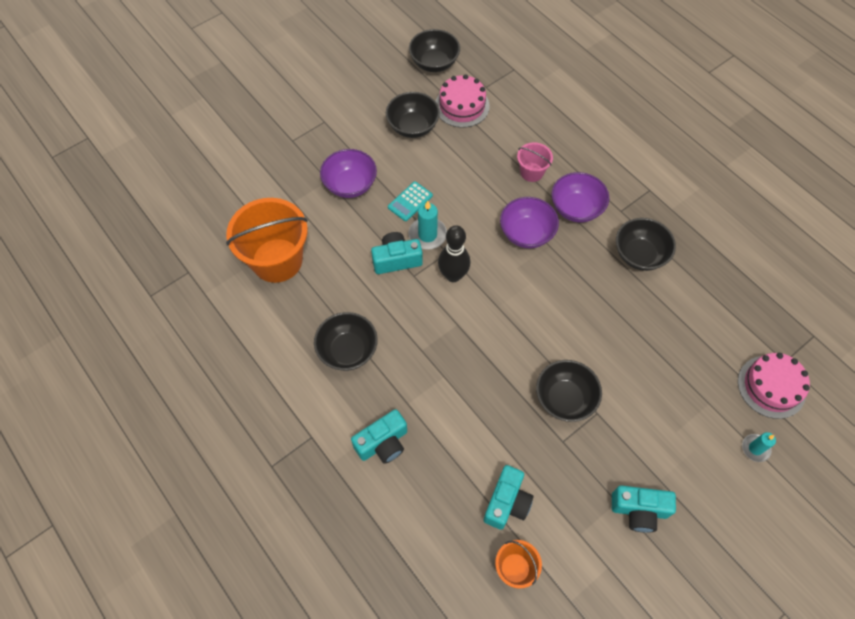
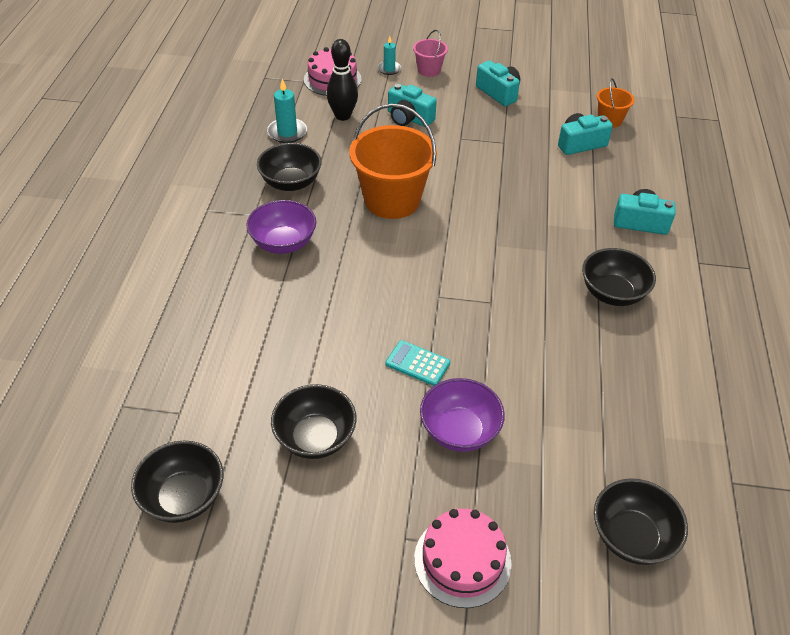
camera: 135 degrees left, 15 degrees down
(277, 260) = (616, 416): orange bucket -> orange bucket (392, 200)
(396, 260) = (492, 325): turquoise camera -> turquoise camera (409, 118)
(410, 201) = (417, 363): turquoise calculator -> turquoise calculator turned 150 degrees counterclockwise
(427, 235) = (438, 323): turquoise candle -> turquoise candle (287, 132)
(453, 275) = (456, 277): black bowling pin -> black bowling pin (343, 116)
(462, 106) = (234, 414): pink cake -> pink cake (462, 560)
(526, 233) = (351, 258): purple bowl -> none
(531, 172) = (272, 297): pink bucket -> pink bucket (429, 70)
(564, 399) = (472, 157): black bowl -> black bowl (632, 536)

